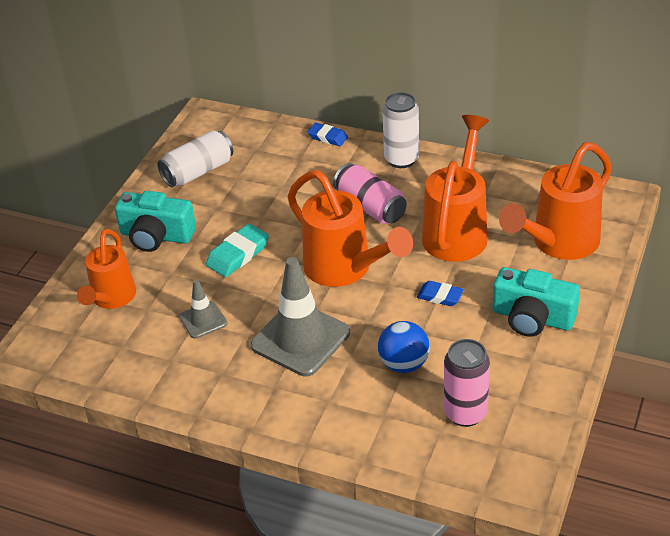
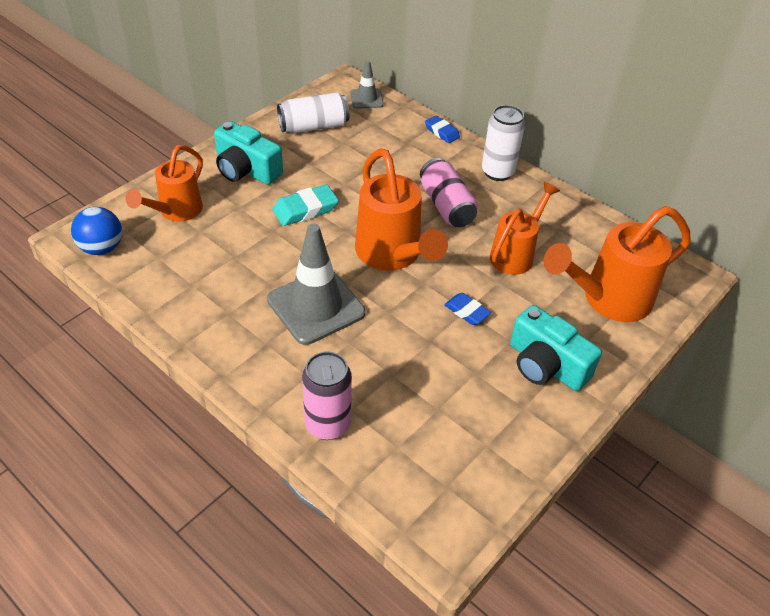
camera: 15 degrees right, 5 degrees up
(203, 320) = (241, 258): grey traffic cone -> grey traffic cone (366, 99)
(404, 364) = (398, 366): blue ball -> blue ball (102, 248)
(457, 230) = (515, 254): orange watering can -> orange watering can, size x0.66
(465, 413) = (431, 438): pink can -> pink can (327, 424)

